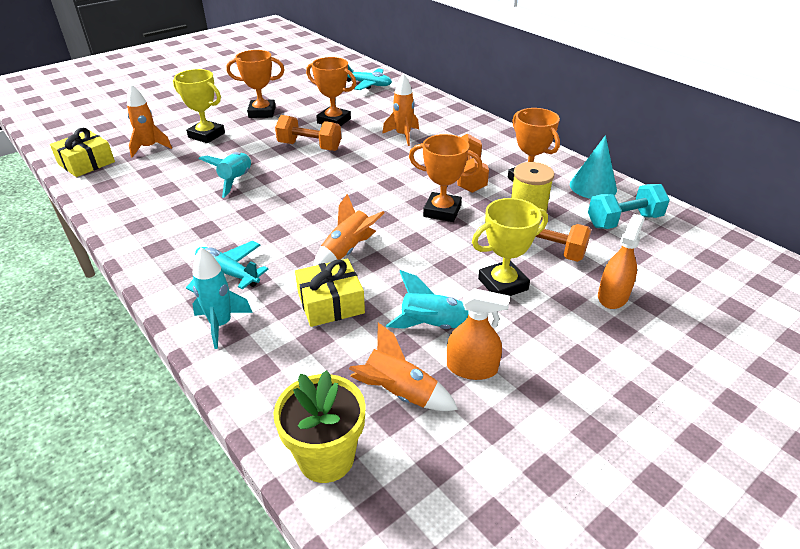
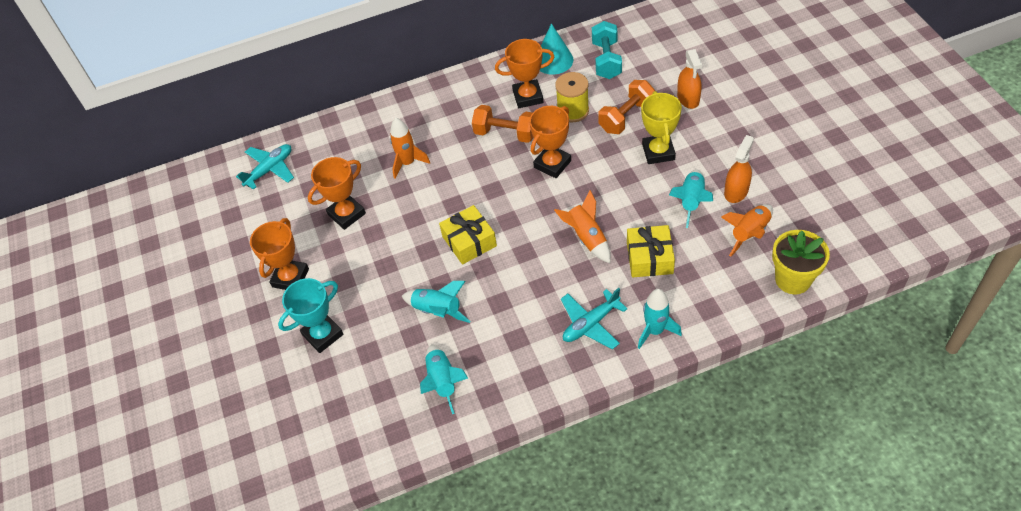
camera: 65 degrees left, 15 degrees up
(86, 163) = (335, 456): yellow gift -> yellow gift (469, 241)
(149, 148) = (327, 392): orange rocket -> none
(156, 197) = (443, 381): none -> turquoise rocket
(206, 135) = (323, 335): yellow trophy -> turquoise trophy
(309, 147) = (395, 242): orange dumbbell -> none
(612, 296) = (688, 98): orange spray bottle -> orange spray bottle turned 150 degrees counterclockwise

